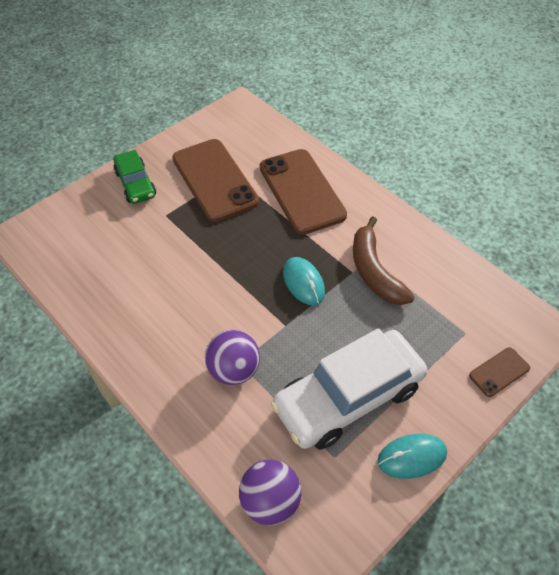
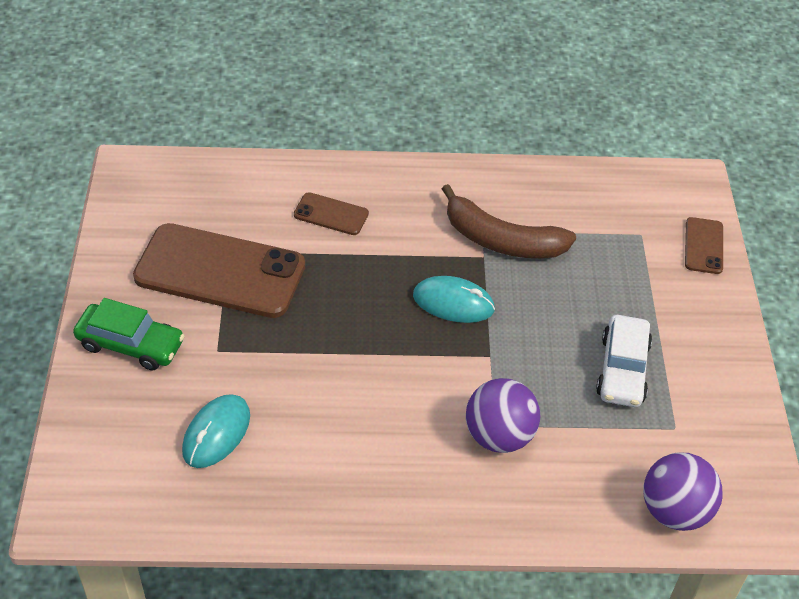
camera: 50 degrees left, 5 degrees down
(301, 191) = (331, 214): brown phone -> brown phone, size x0.46
(348, 397) = (622, 369): white car -> white car, size x0.55
(411, 457) = (727, 372): turquoise mouse -> turquoise mouse (216, 433)

